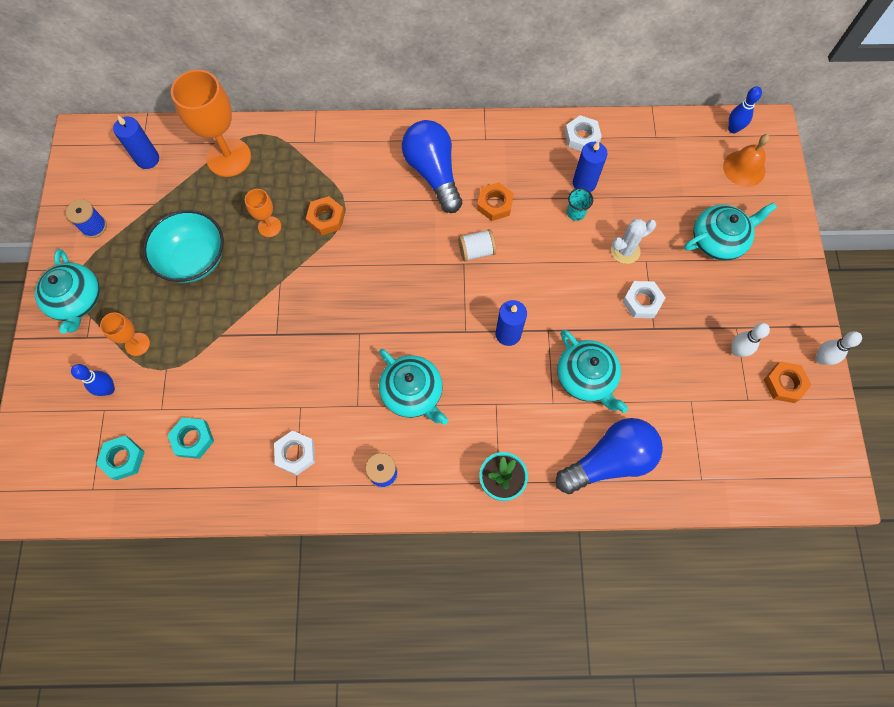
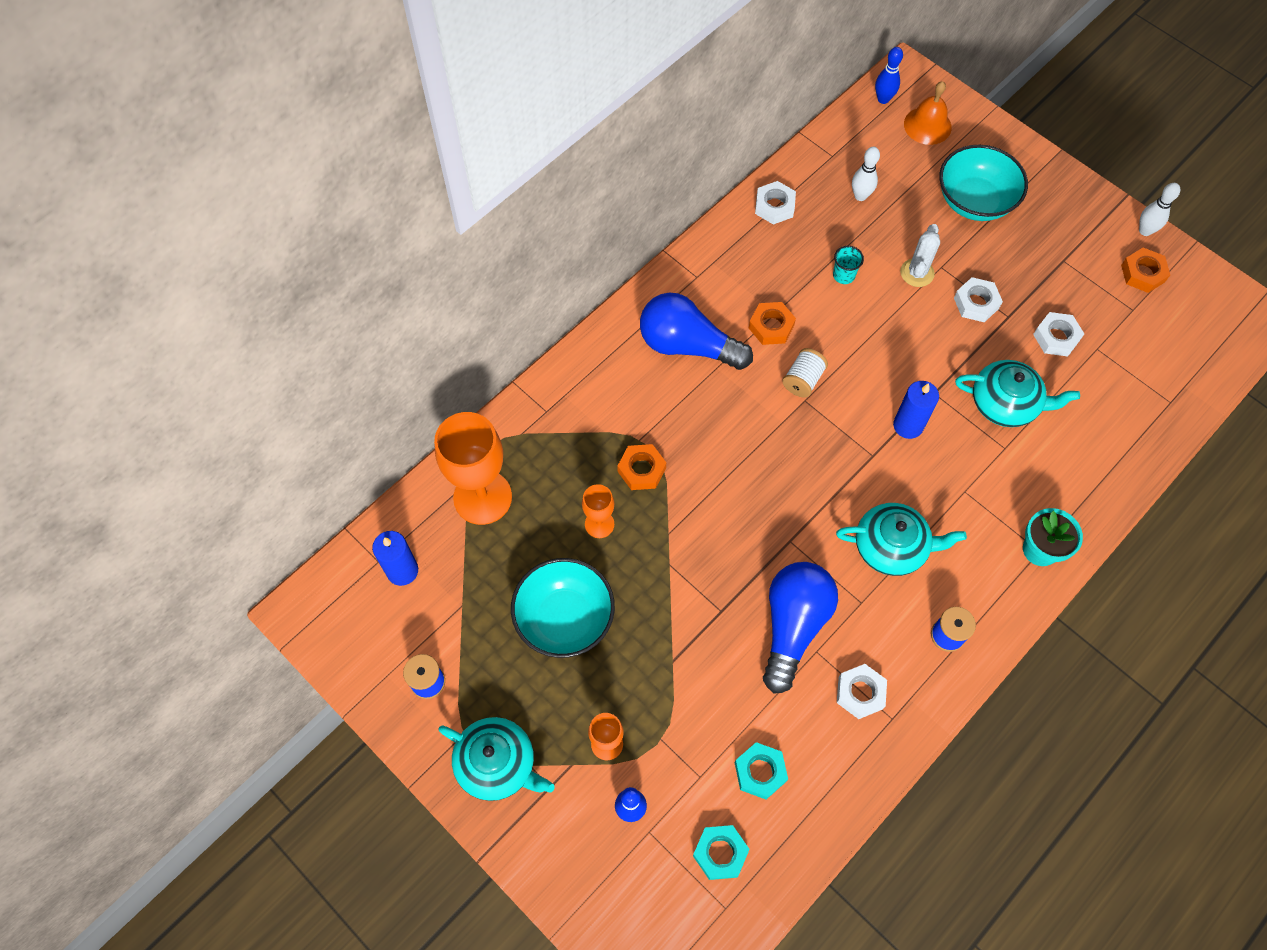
camera: 45 degrees left, 5 degrees down
(584, 183) = (821, 244): blue candle -> none
(609, 460) = (1095, 452): blue light bulb -> blue light bulb (793, 625)
(671, 369) = (1056, 337): none -> white nut
(718, 240) = (974, 201): turquoise teapot -> turquoise bowl
(736, 351) = (1084, 279): white bowling pin -> white bowling pin (860, 196)

